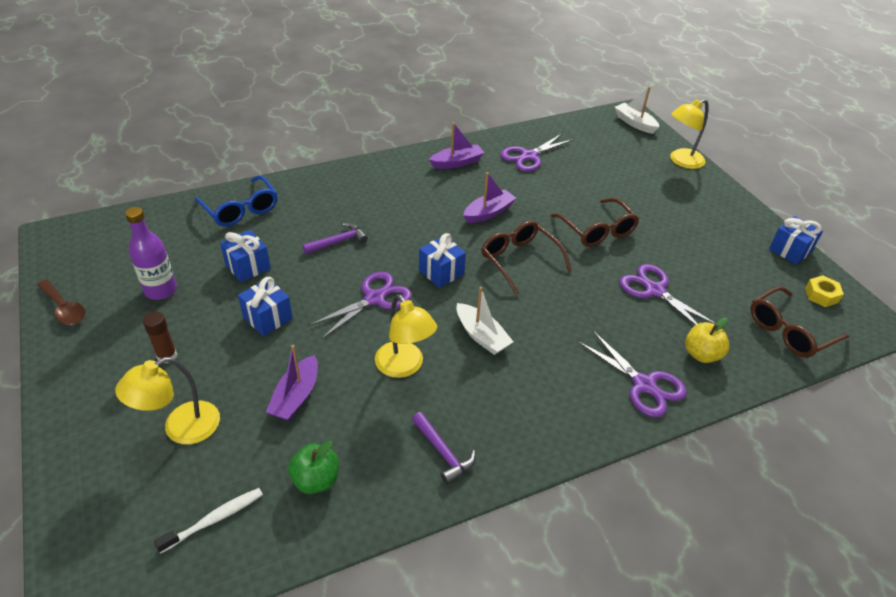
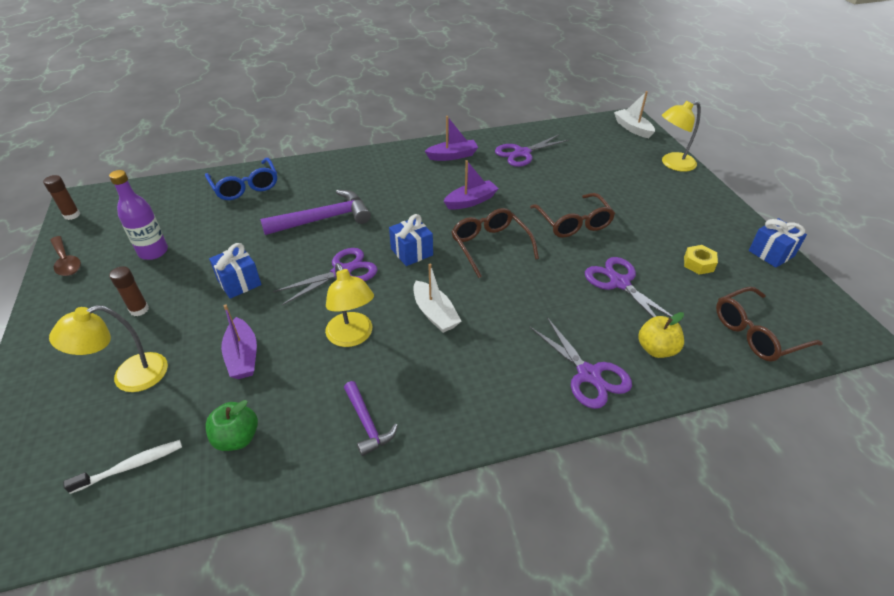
camera: 10 degrees right, 0 degrees up
(51, 254) = (72, 215): none -> brown glue stick
(248, 266) = (236, 236): blue gift -> none
(296, 396) = (243, 356): purple boat -> purple boat turned 45 degrees counterclockwise
(338, 242) = (323, 219): purple hammer -> purple hammer, size x1.76
(821, 295) = (798, 299): yellow nut -> yellow nut (698, 264)

